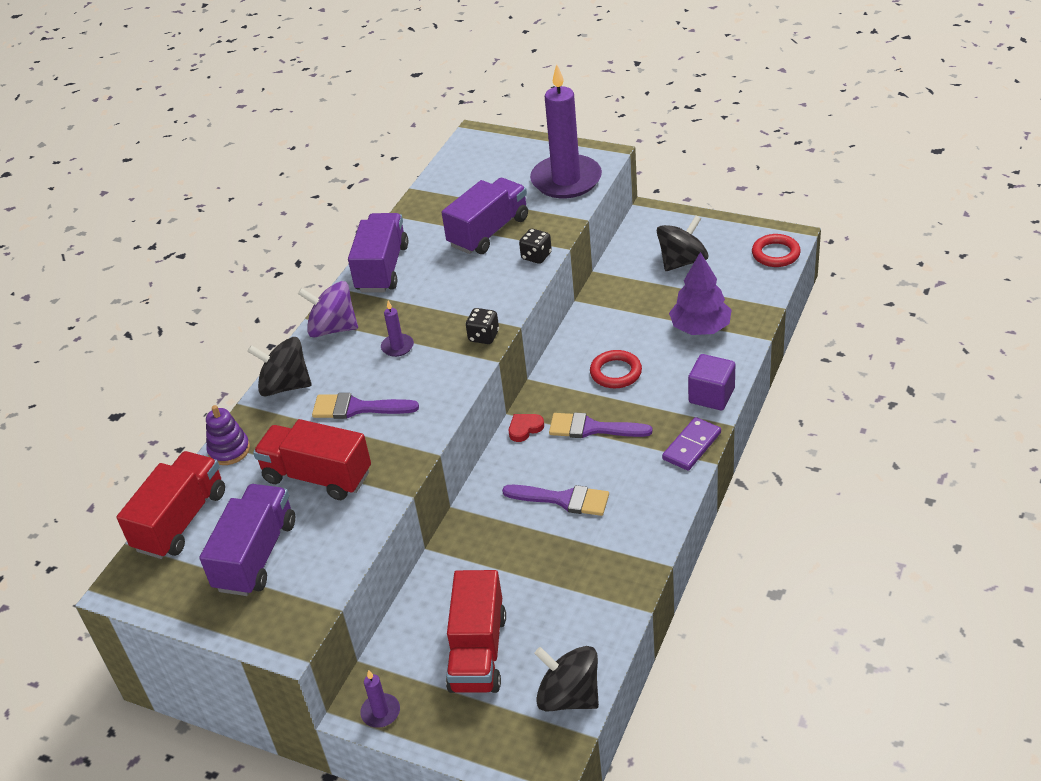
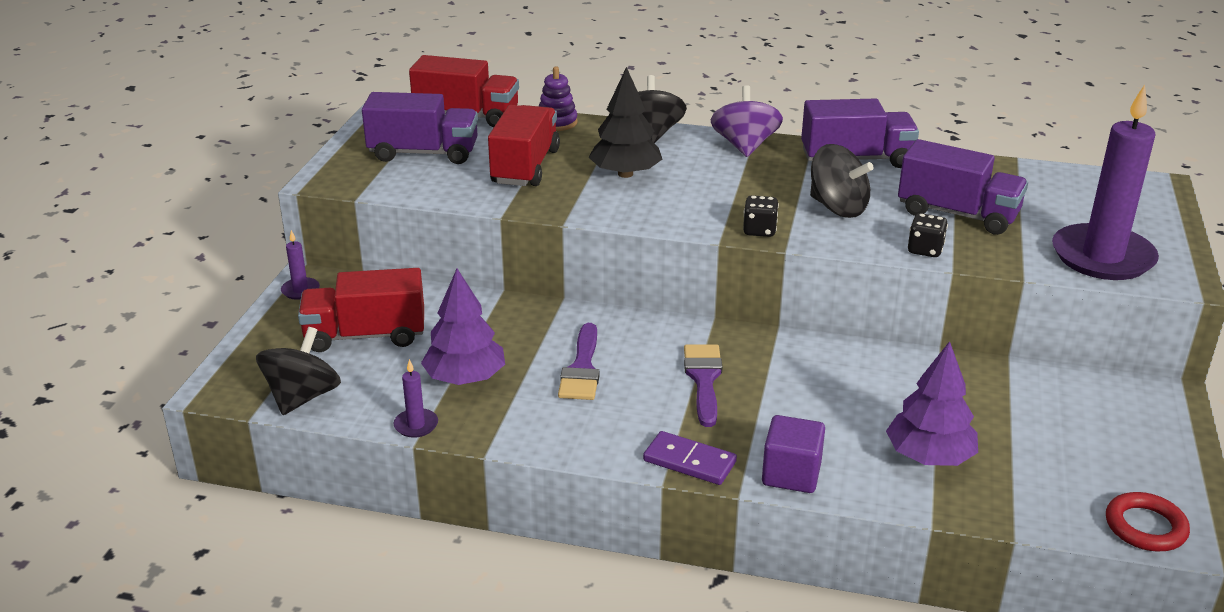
camera: 75 degrees right, 10 degrees down
(357, 408) = (625, 174): purple brush -> black tree
(397, 347) = (726, 183): purple candle -> purple candle (416, 425)
(525, 428) = (692, 331): red heart -> none
(562, 577) = (465, 378): none -> purple tree
(616, 372) = (810, 390): red ring -> none
(682, 261) = (1071, 432): black spinning top -> black spinning top (837, 207)

